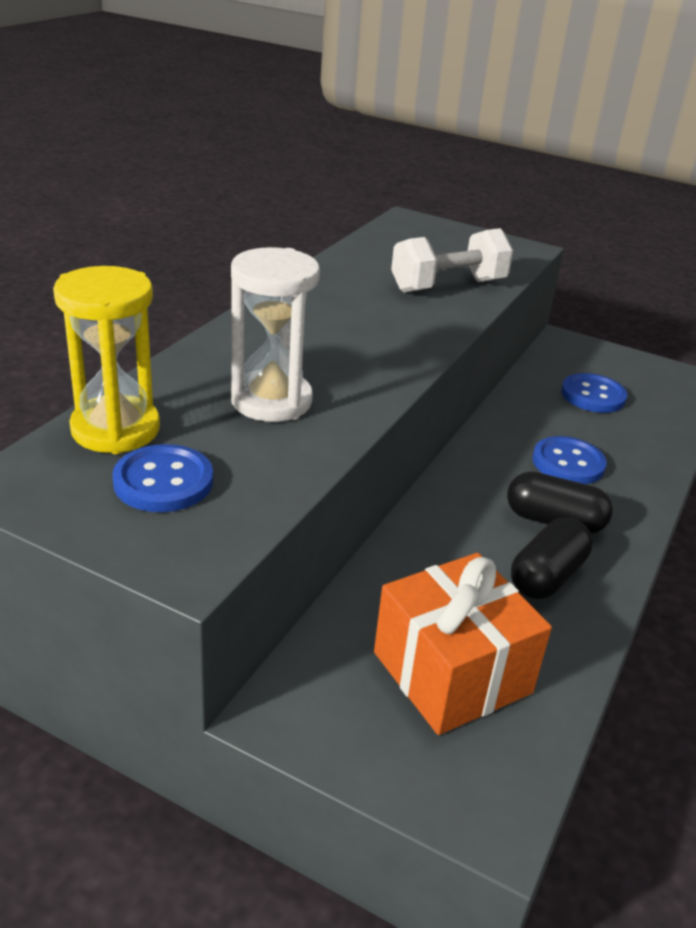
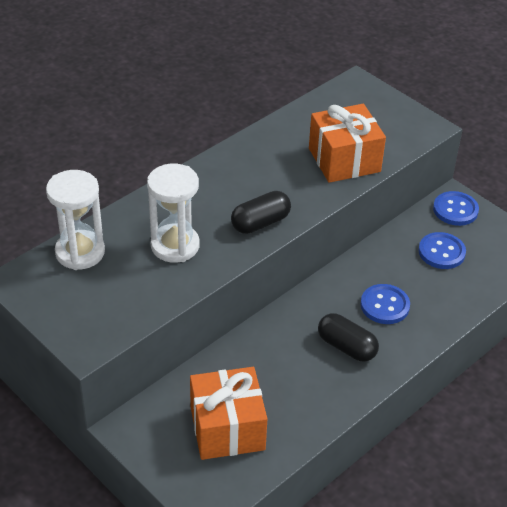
camera: 20 degrees right, 10 degrees up
(115, 429) = (80, 252): yellow hourglass -> white hourglass
(163, 481) = (92, 293): blue button -> blue button (455, 210)
(448, 286) = (344, 160): white dumbbell -> orange gift
(547, 576) = (317, 383): black capsule -> black capsule (260, 223)

